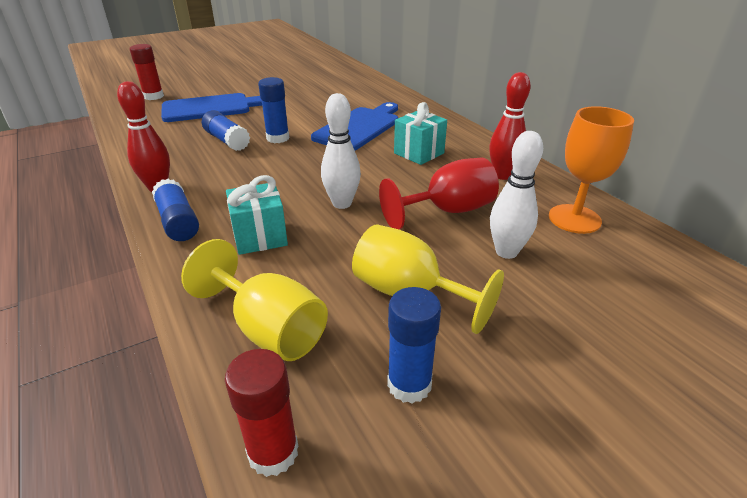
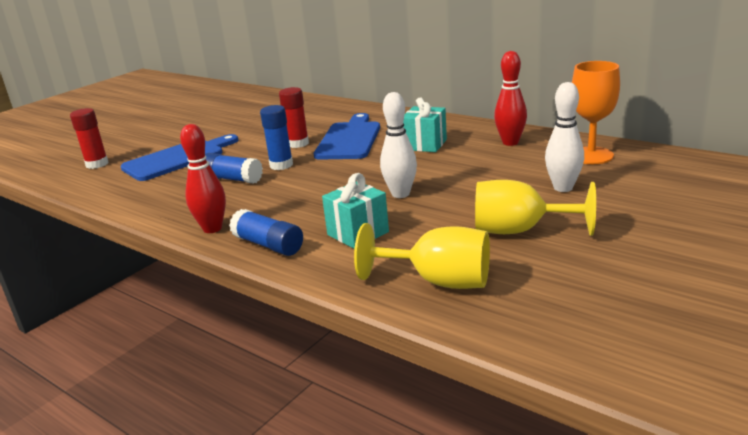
camera: 20 degrees left, 10 degrees down
(273, 452) = (523, 337): red glue stick -> red glue stick (298, 144)
(409, 384) = (574, 276): blue glue stick -> none
(448, 211) = (492, 176): red goblet -> none

